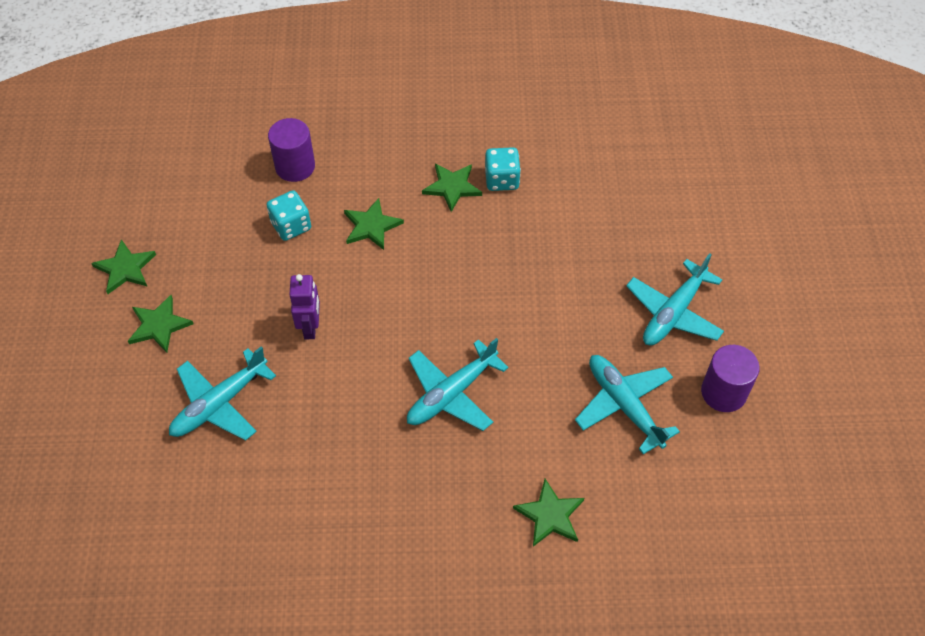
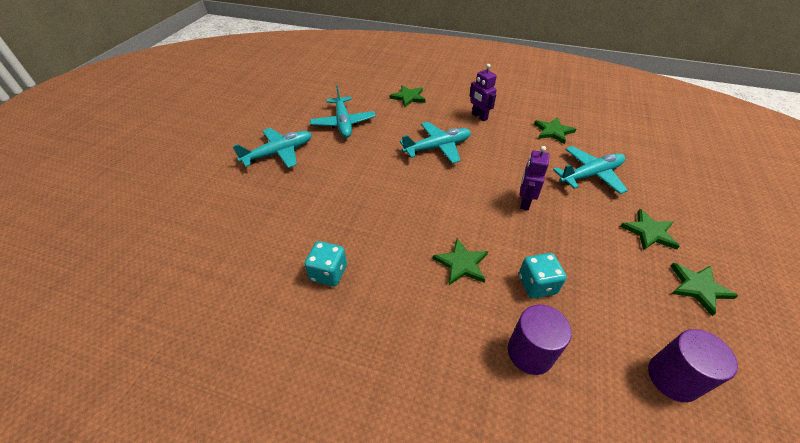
camera: 160 degrees left, 10 degrees down
(404, 495) = (479, 116): none -> purple robot
(452, 187) = (376, 279): green star -> green star (553, 131)
(723, 392) = (287, 116): purple cylinder -> purple cylinder (673, 378)

